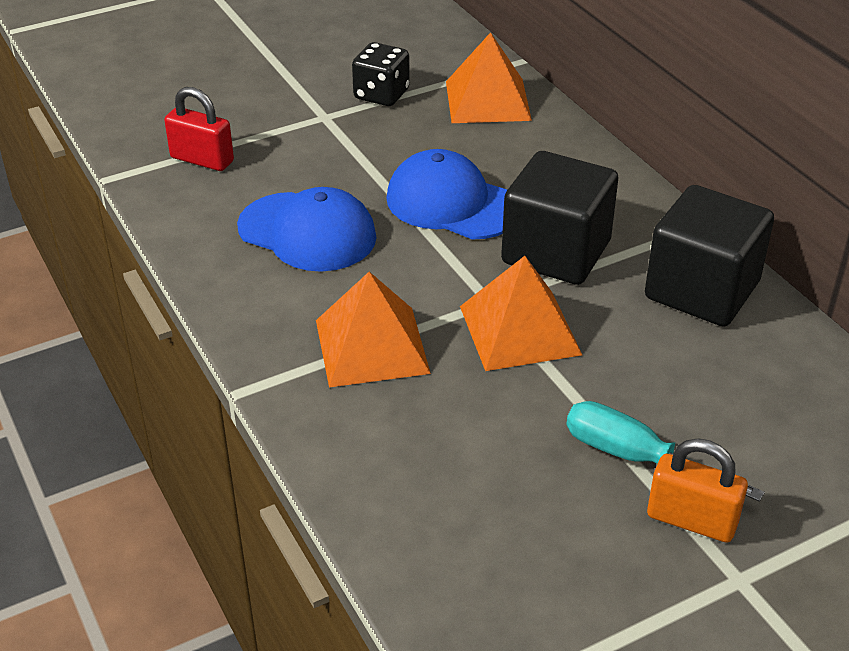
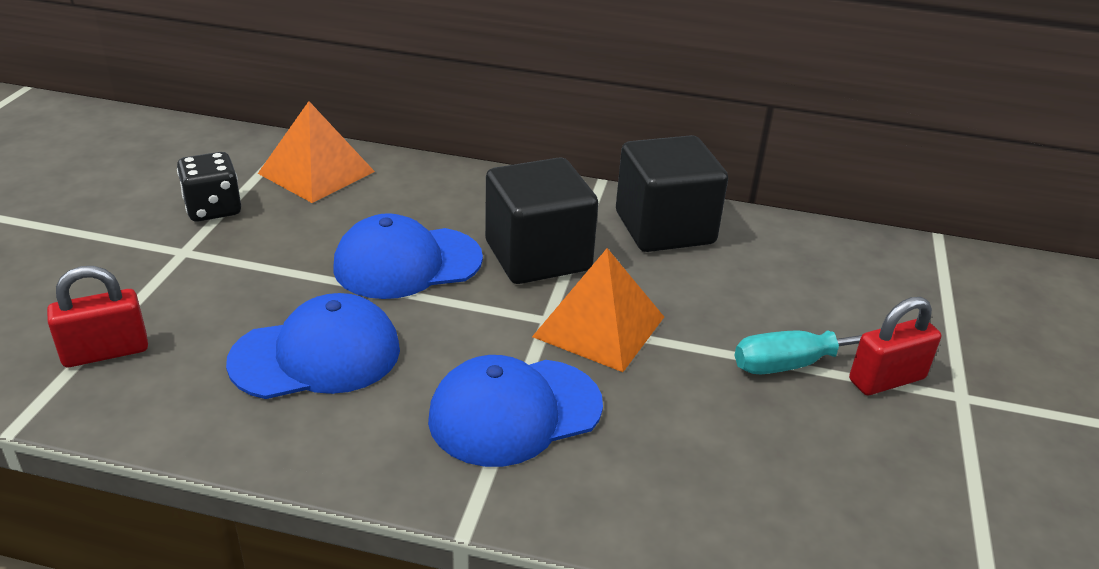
camera: 50 degrees left, 5 degrees down
(372, 346) = (515, 412): orange pyramid -> blue cap
(691, 520) = (887, 380): orange padlock -> red padlock

